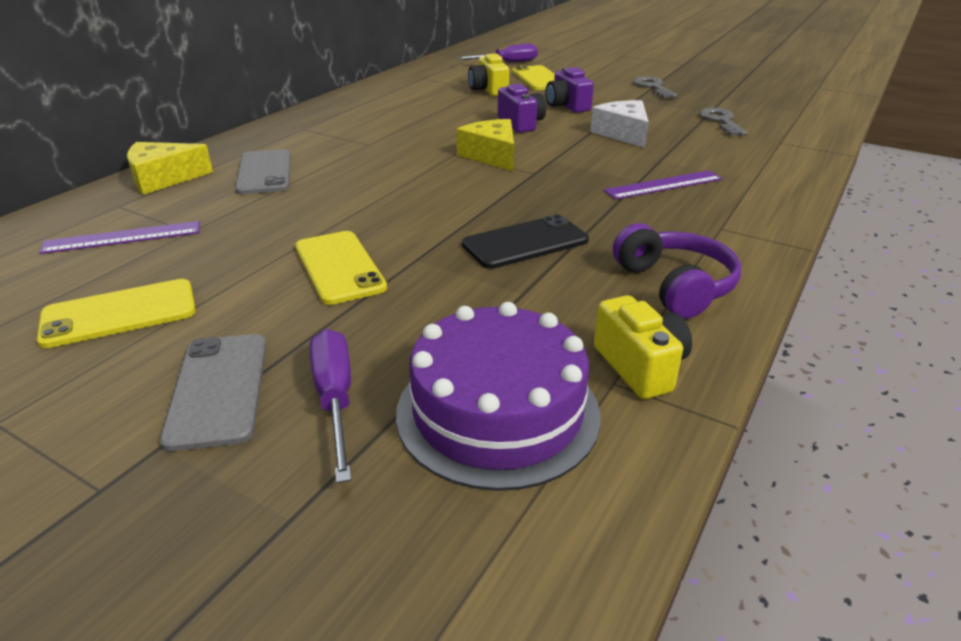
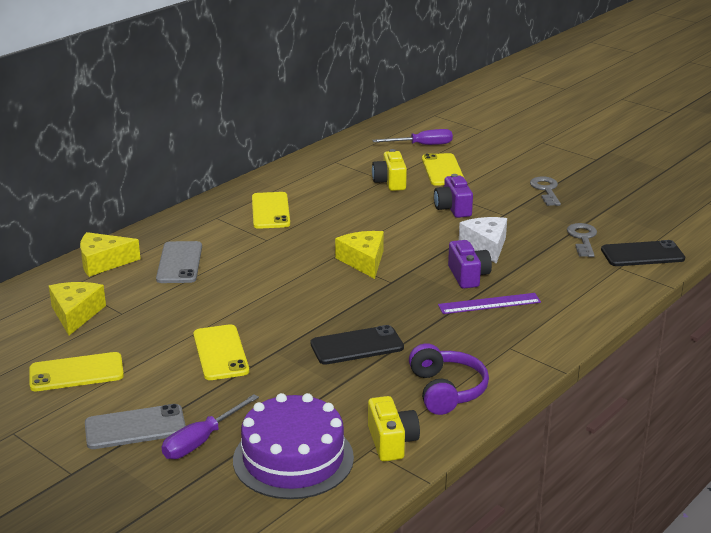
camera: 10 degrees right, 5 degrees down
(122, 237) = (76, 314): purple ruler -> yellow cheese
(219, 389) = (135, 427): grey phone -> grey phone turned 75 degrees clockwise
(335, 399) = (201, 441): purple screwdriver -> purple screwdriver turned 135 degrees counterclockwise
(365, 119) = (270, 211): none -> yellow phone
(521, 124) = (402, 227): purple camera -> purple camera (468, 276)
(794, 130) = (642, 254): none -> black phone

